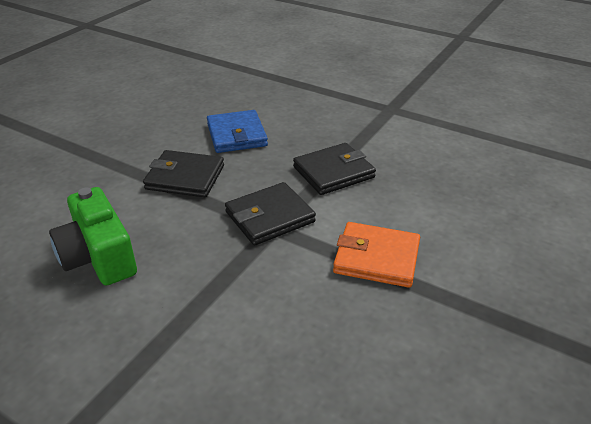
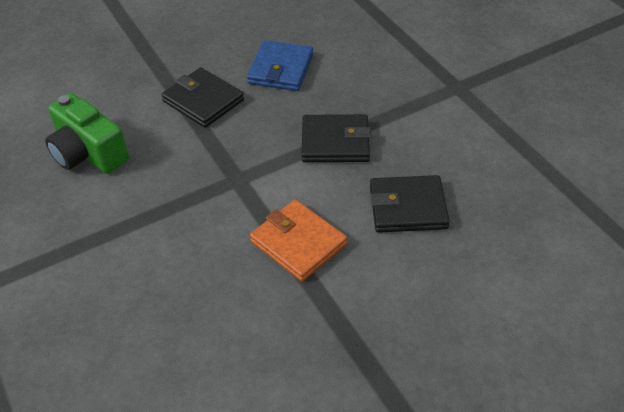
camera: 30 degrees right, 10 degrees up
(99, 257) = (88, 153): green camera -> green camera turned 45 degrees counterclockwise
(270, 217) = (242, 168): black wallet -> black wallet (407, 207)

